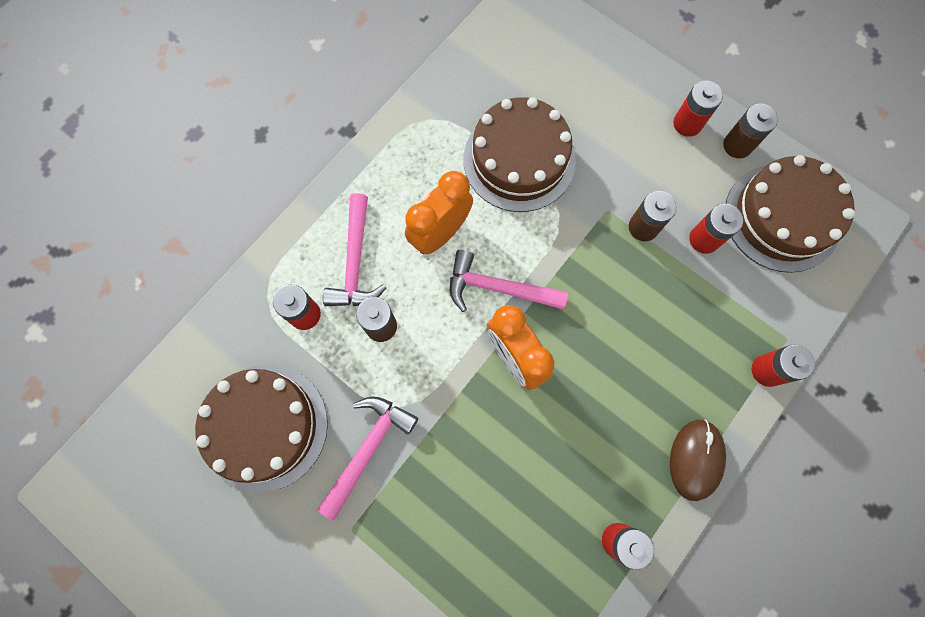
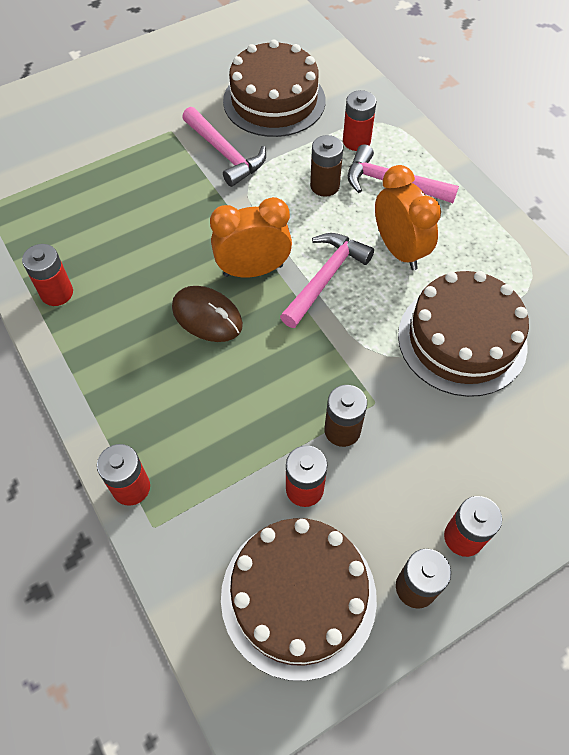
camera: 110 degrees right, 15 degrees down
(696, 459) = (85, 381): brown mouse -> brown mouse (207, 316)

